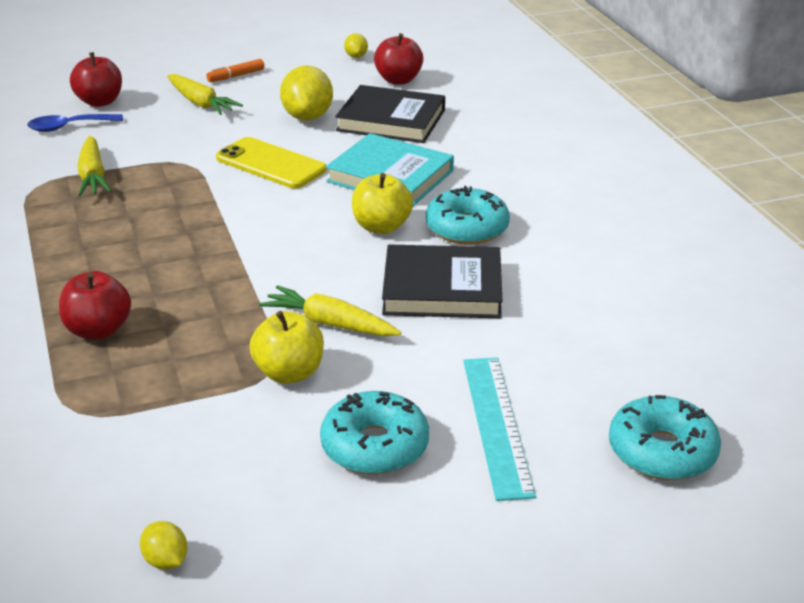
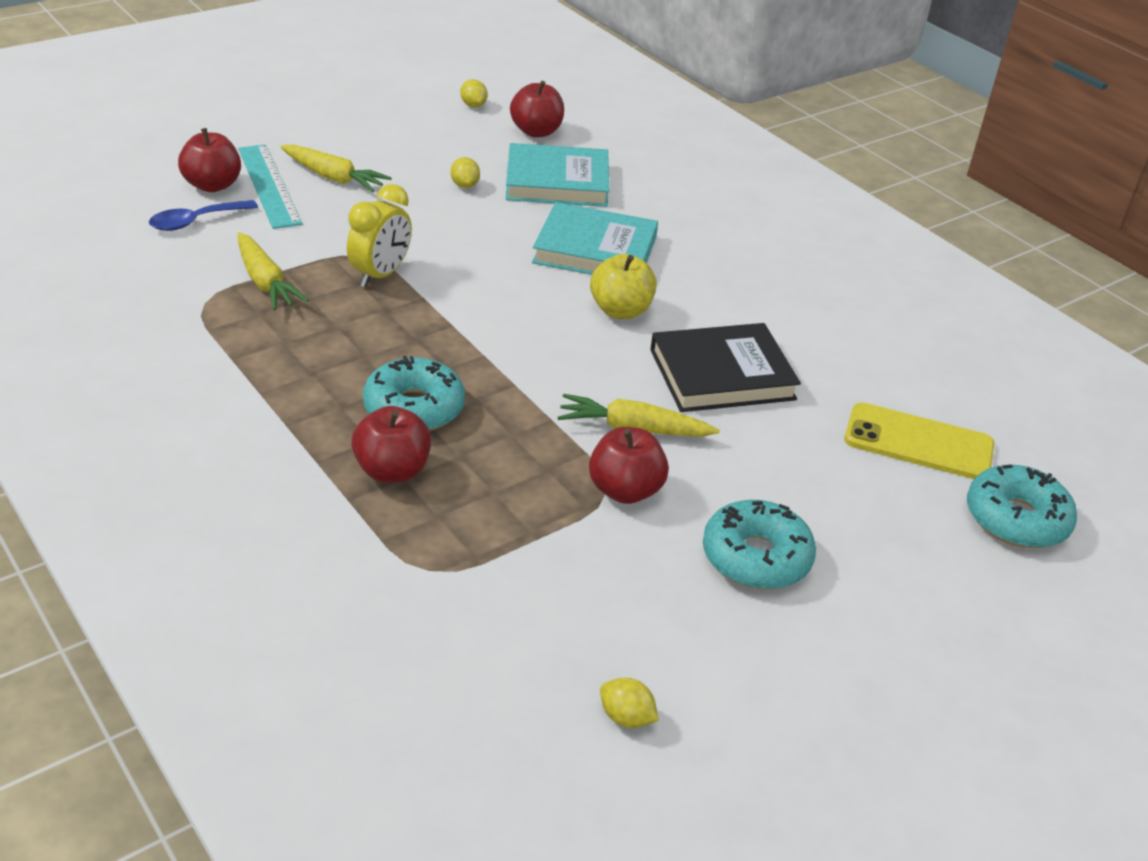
camera: 20 degrees left, 5 degrees up
(190, 179) = (380, 275): none -> yellow clock
(236, 76) = (353, 140): orange marker -> none
(271, 164) = (459, 247): yellow phone -> yellow phone (918, 442)
(289, 373) = (625, 490): yellow apple -> red apple
(307, 117) = (465, 185): yellow lemon -> yellow lemon, size x0.50
(391, 120) = (557, 182): black book -> turquoise book
(467, 228) = (707, 302): turquoise donut -> turquoise donut (414, 408)
(497, 425) = (856, 516): turquoise ruler -> turquoise ruler (269, 185)

